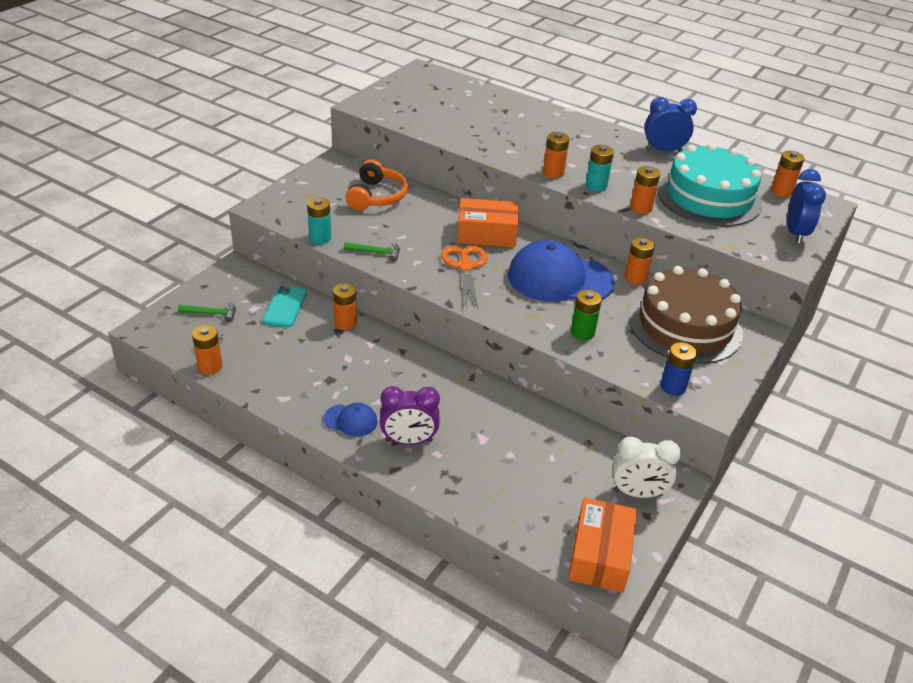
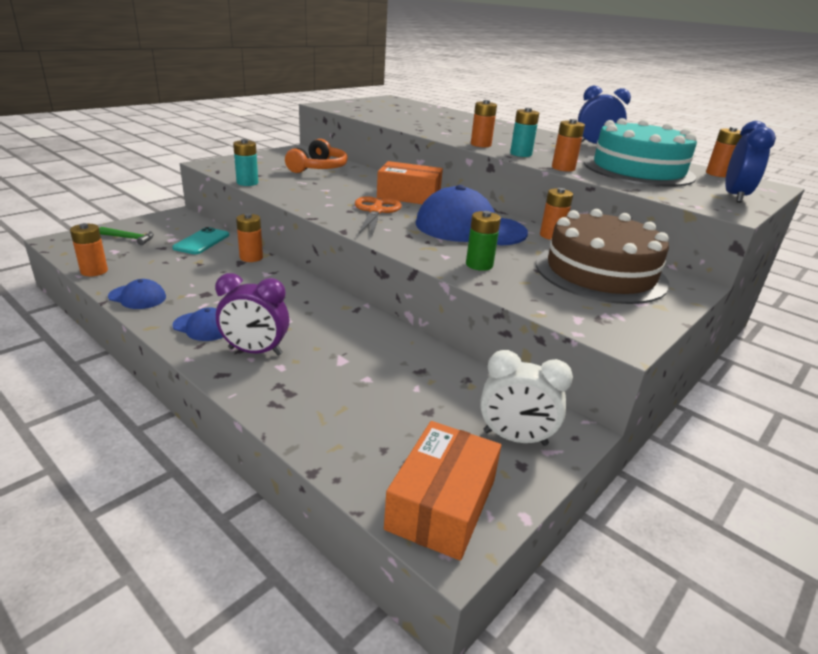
camera: 10 degrees right, 10 degrees down
(272, 394) = (137, 297): none -> blue cap
(376, 252) = (293, 195): green hammer -> none
(673, 386) = (575, 317): blue battery -> none

